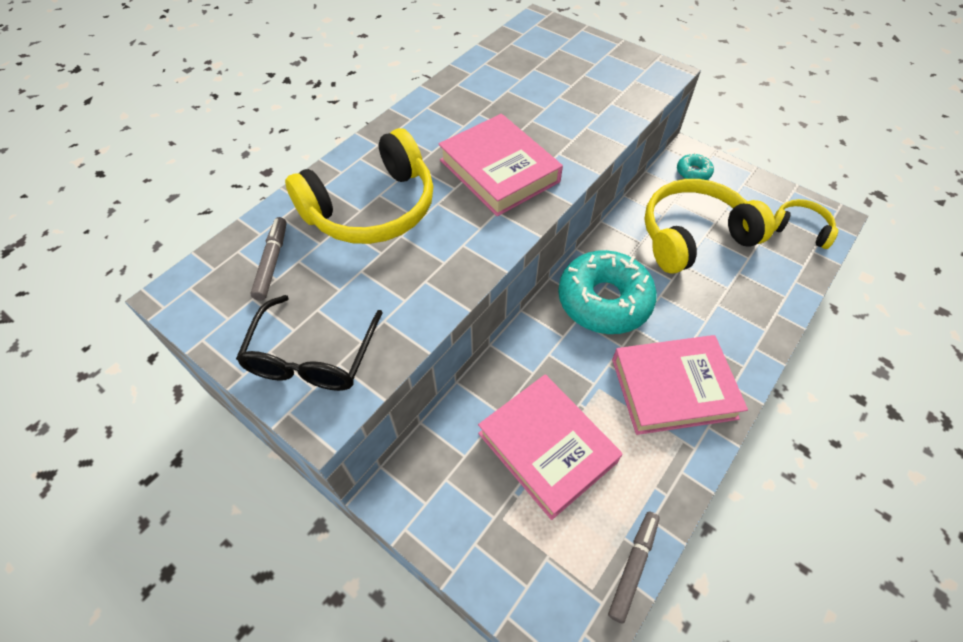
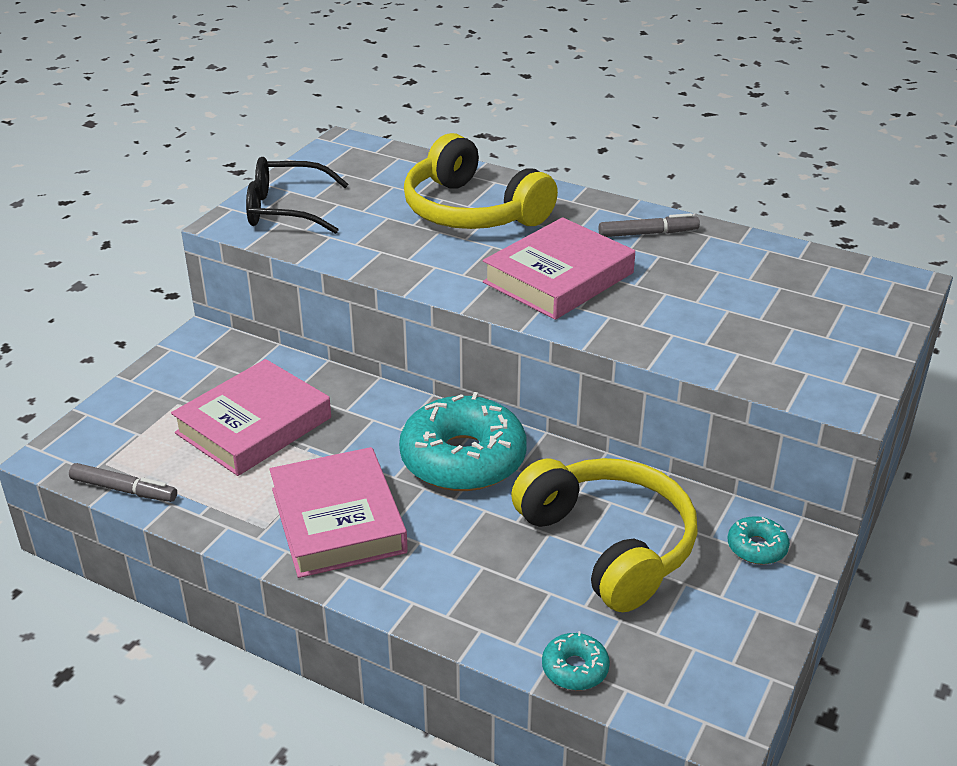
camera: 80 degrees right, 20 degrees down
(272, 262) = (388, 175): grey marker -> grey marker (648, 233)
(800, 229) = (672, 675): yellow headphones -> none
(802, 271) = (575, 669): none -> turquoise donut

